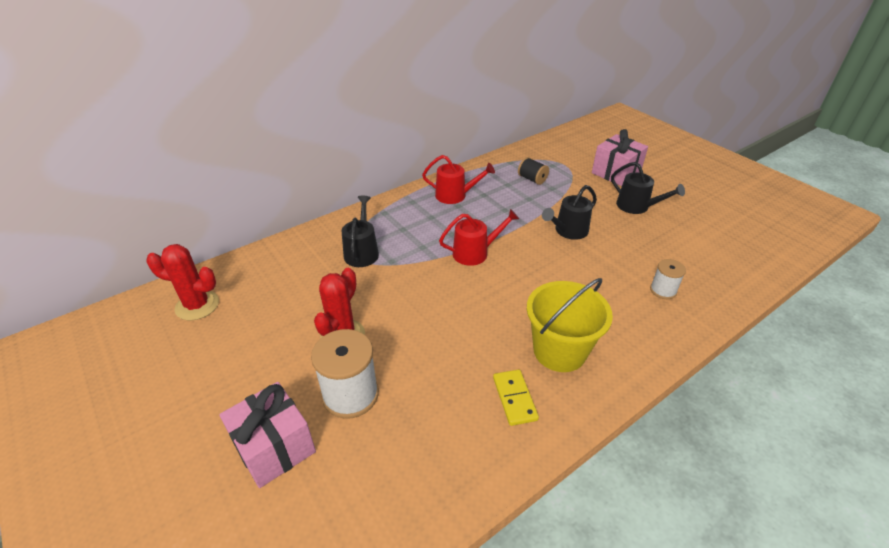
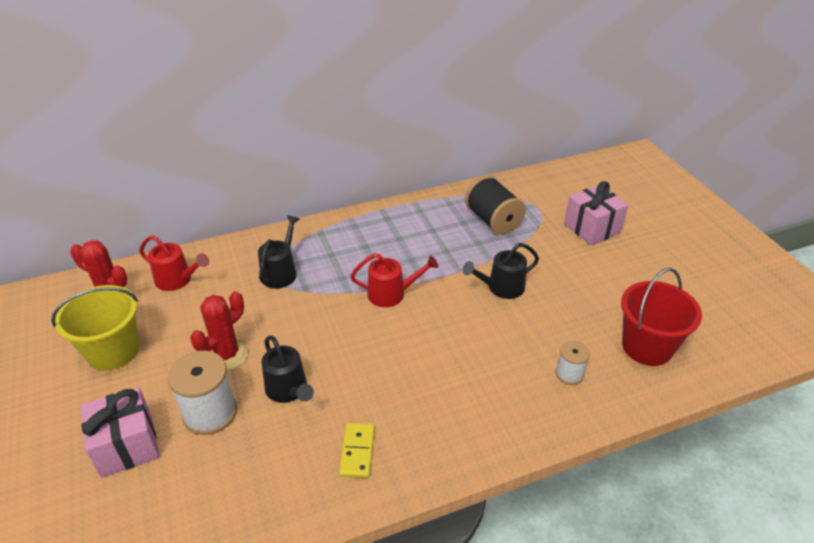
camera: 15 degrees right, 0 degrees up
(455, 195) = (401, 226): red watering can -> red watering can (177, 280)
(532, 179) = (493, 220): black spool -> black spool, size x1.80
(559, 351) = (425, 414): yellow bucket -> yellow bucket (113, 351)
(636, 206) = (593, 272): black watering can -> black watering can (288, 390)
(711, 257) = (647, 347): none -> red bucket

